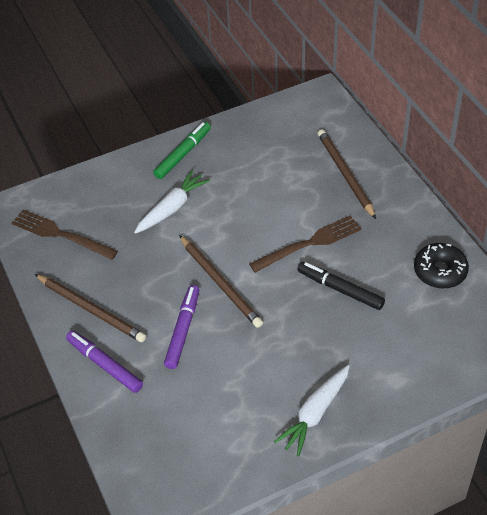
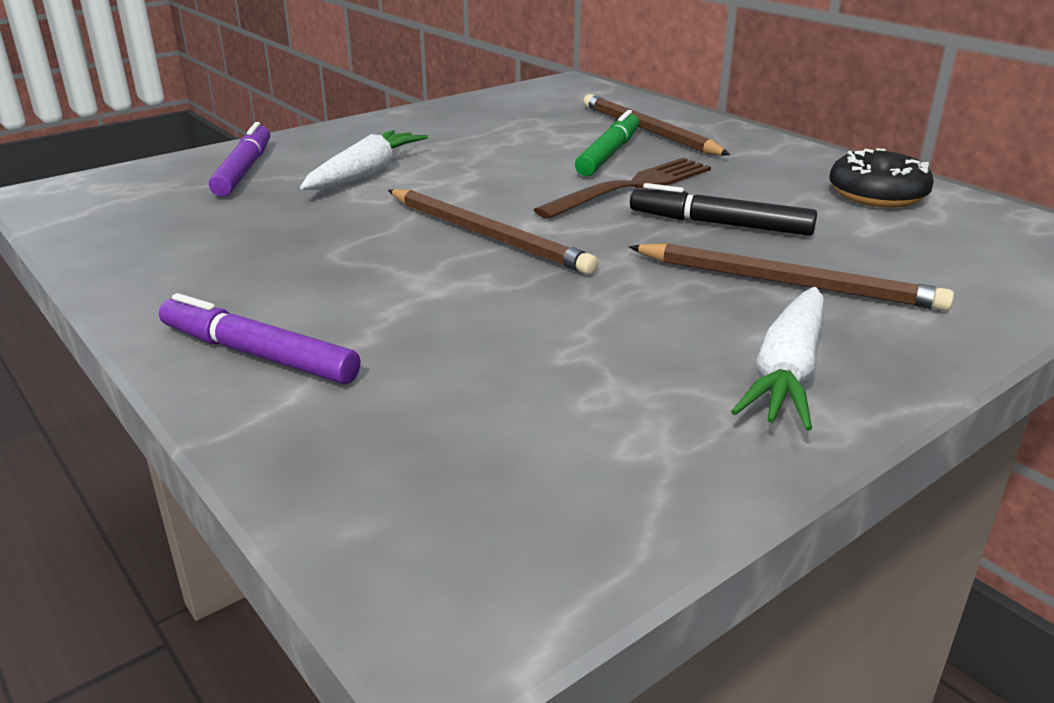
camera: 15 degrees left, 20 degrees down
(60, 234) = (147, 211): brown fork -> none
(91, 309) = (218, 286): brown pencil -> brown pencil (787, 283)
(183, 154) = (371, 131): green marker -> green marker (609, 154)
(183, 330) = (431, 293): purple marker -> purple marker (244, 170)

